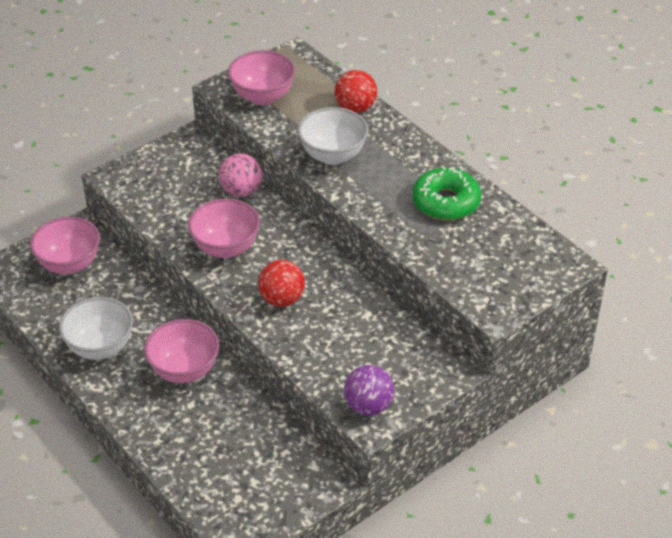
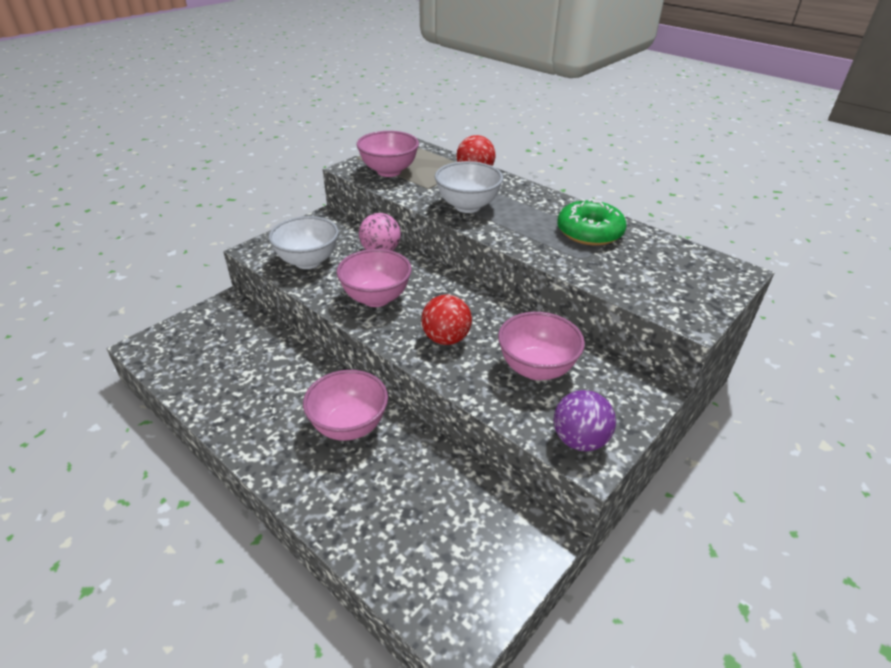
camera: 10 degrees left, 5 degrees down
(69, 264) = (216, 335): pink bowl -> pink bowl (536, 368)
(100, 347) = (253, 412): white bowl -> white bowl (308, 261)

